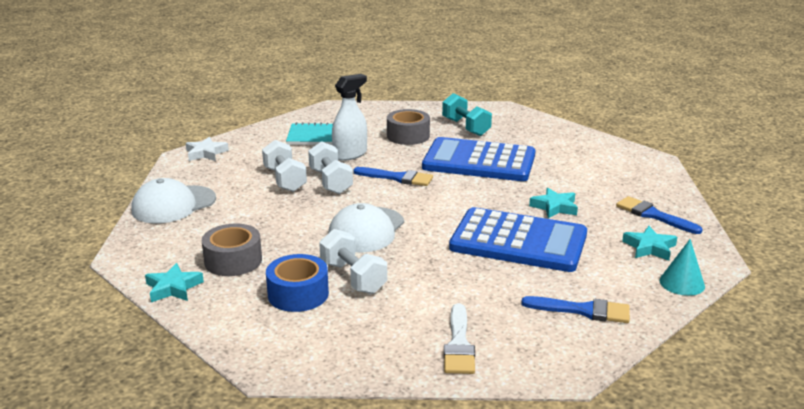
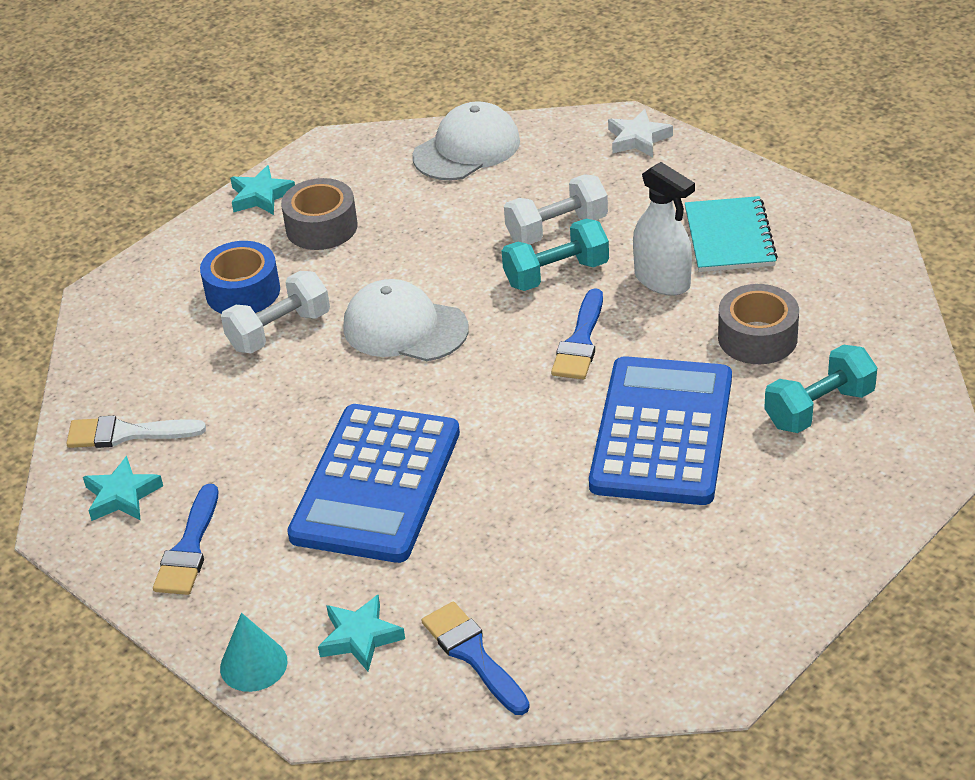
camera: 90 degrees right, 15 degrees up
(173, 205) = (467, 149): white cap -> white cap turned 90 degrees clockwise
(330, 182) = (556, 274): white dumbbell -> turquoise dumbbell
(554, 207) = (493, 527): turquoise star -> turquoise star (122, 495)
(653, 215) = (473, 655): blue brush -> blue brush turned 75 degrees counterclockwise

